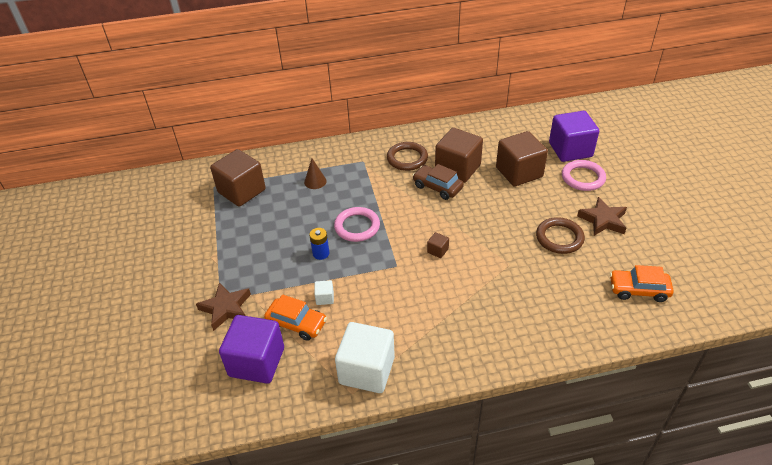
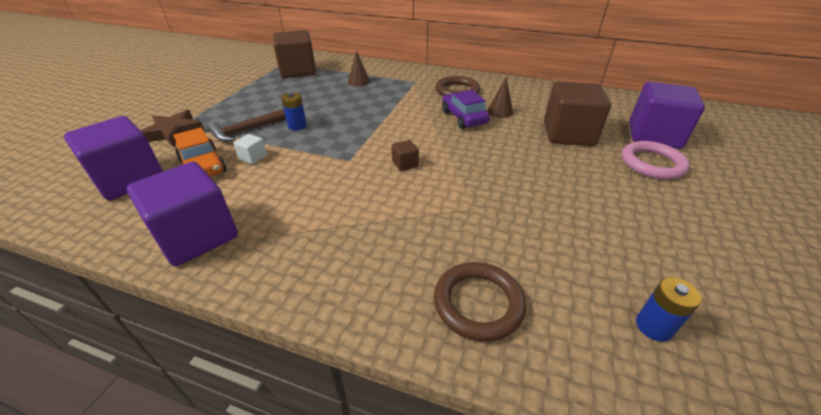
camera: 30 degrees right, 5 degrees down
(286, 277) = (247, 130): none -> brown hammer
(357, 226) = (352, 119): pink ring -> none
(367, 370) = (197, 236): white cube -> purple cube
(437, 187) = (463, 117): brown car -> purple car
(457, 169) = (500, 111): brown cube -> brown cone
(559, 238) = (567, 208): brown ring -> brown ring (478, 303)
(603, 220) = (651, 214): brown star -> none
(638, 290) = (653, 326): orange car -> blue battery

